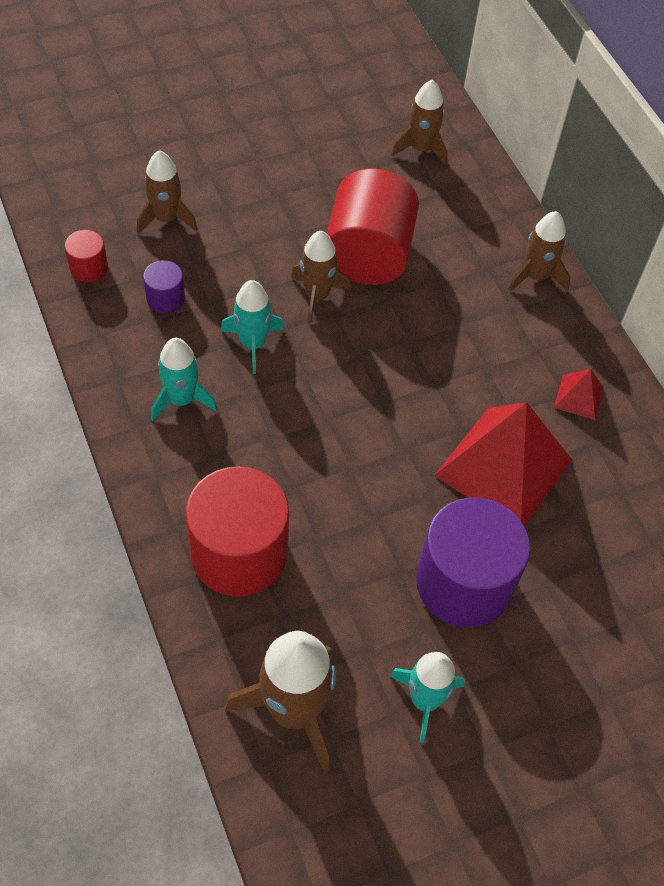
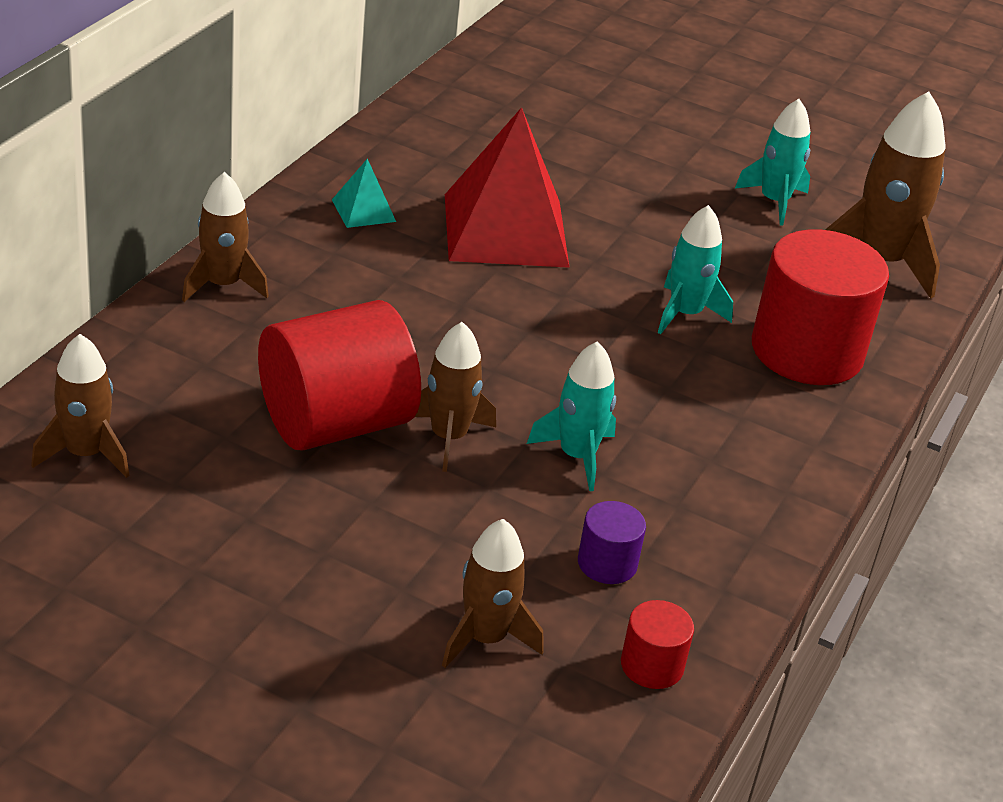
camera: 130 degrees left, 20 degrees down
(181, 399) = (714, 474): turquoise rocket -> turquoise rocket (685, 314)
(464, 583) = (650, 215): purple cylinder -> none
(578, 397) = (363, 210): red pyramid -> turquoise pyramid

